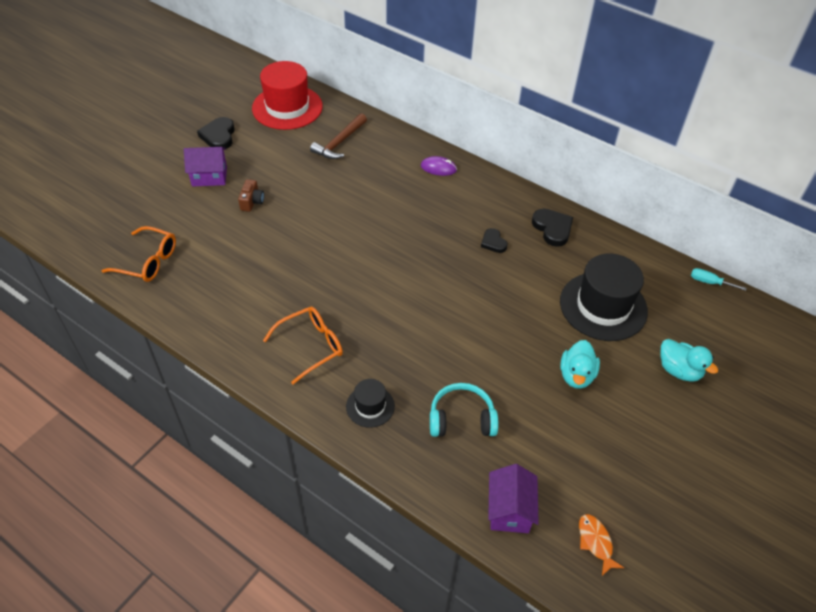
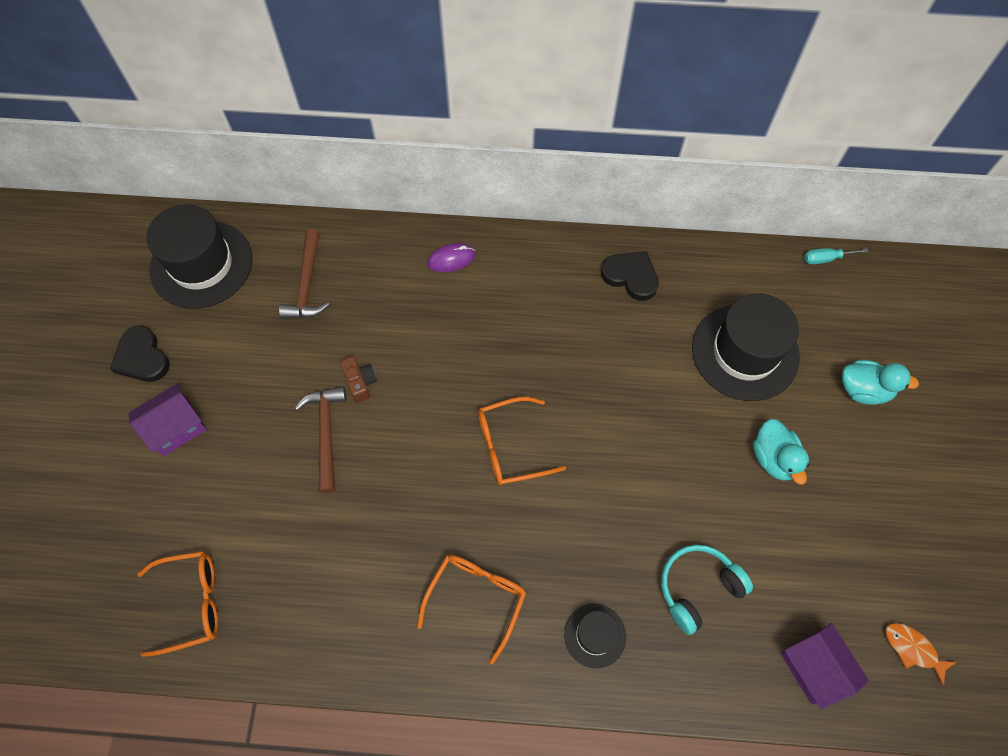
camera: 30 degrees left, 15 degrees up
(252, 202) = (260, 435): brown camera -> brown camera (360, 382)
(287, 107) = (201, 264): red hat -> black hat
(290, 219) = (326, 433): none -> brown hammer
(397, 279) = (510, 446): none -> orange glasses
(493, 242) = (581, 332): black heart -> none

